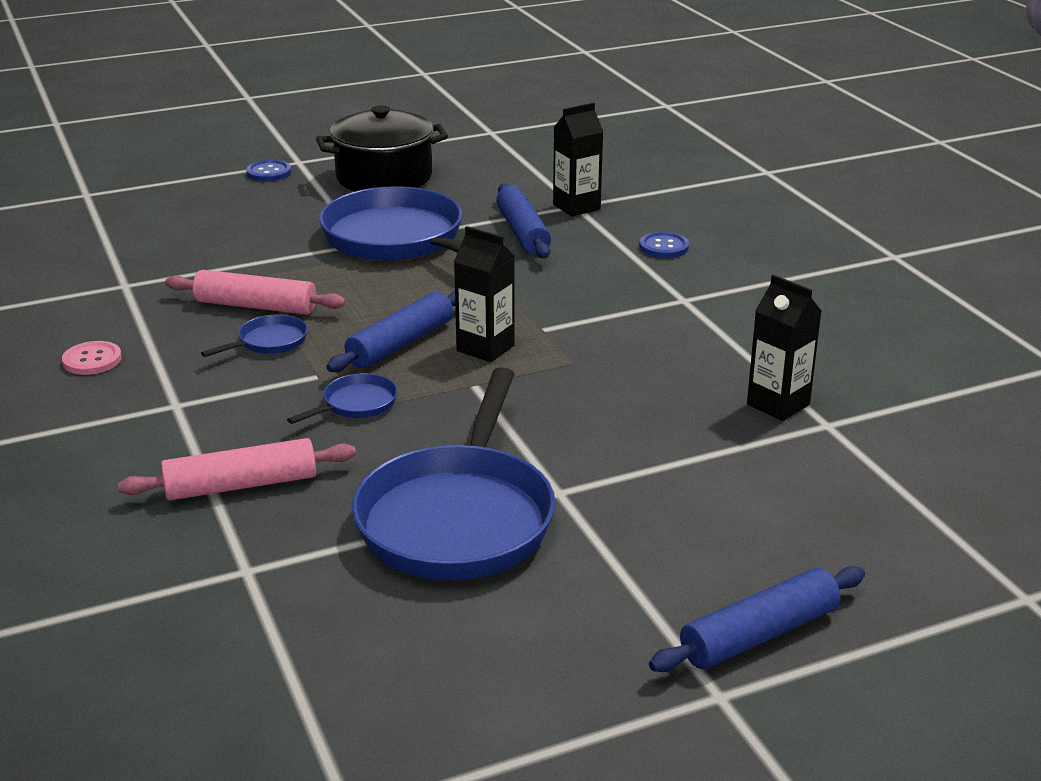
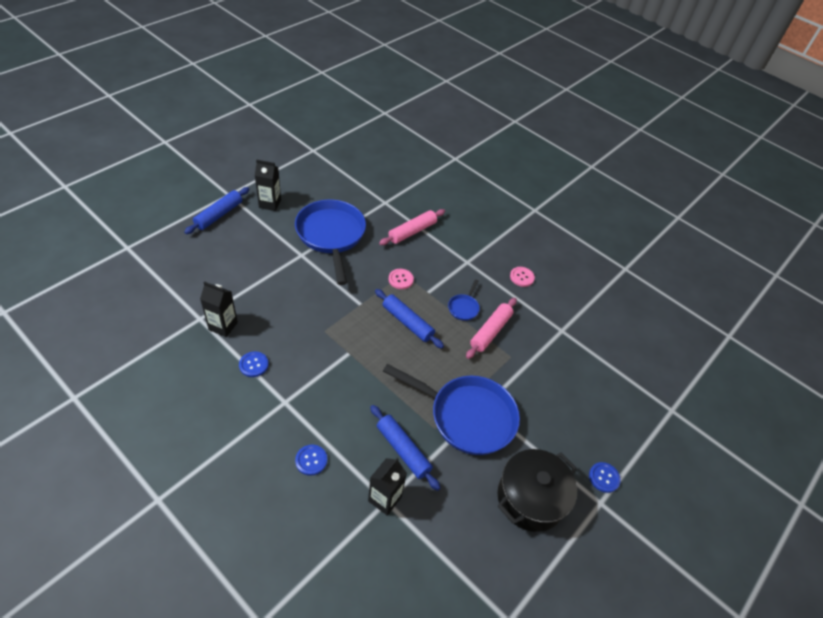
camera: 150 degrees right, 20 degrees up
(256, 306) = (490, 331): pink rolling pin -> pink rolling pin turned 45 degrees counterclockwise
(356, 404) = (400, 279): blue pan -> pink button
(400, 344) = (407, 322): blue rolling pin -> blue rolling pin turned 60 degrees counterclockwise
(485, 348) = (368, 330): black carton -> black carton (270, 204)
(727, 346) = (253, 365): none -> blue button

